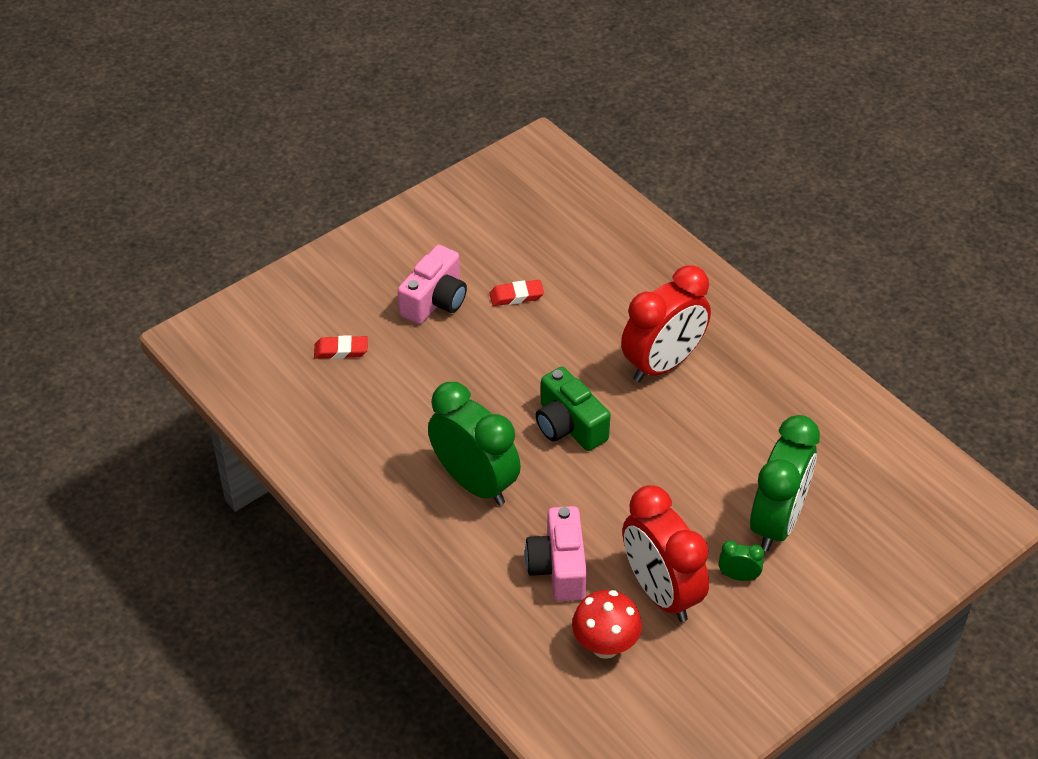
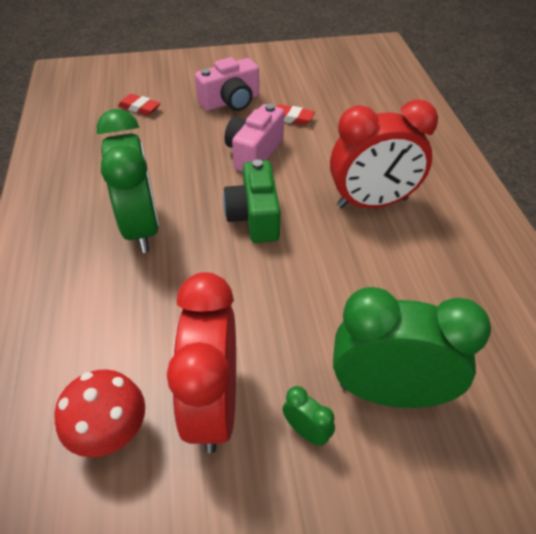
camera: 30 degrees right, 0 degrees up
(558, 567) = (141, 330): pink camera -> pink camera (254, 153)
(777, 522) = (389, 392): green clock -> green clock turned 135 degrees counterclockwise

